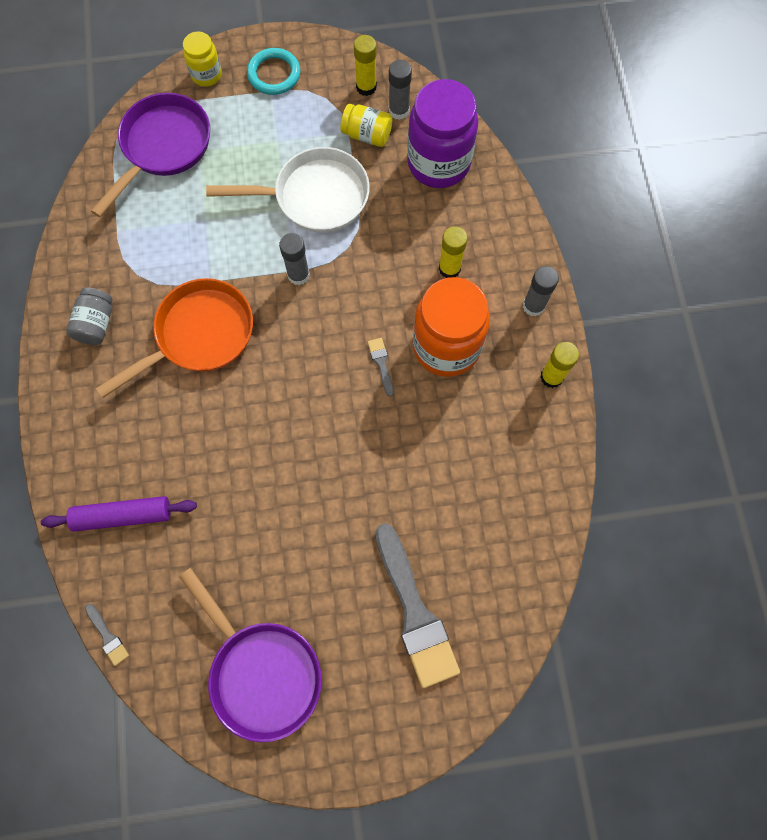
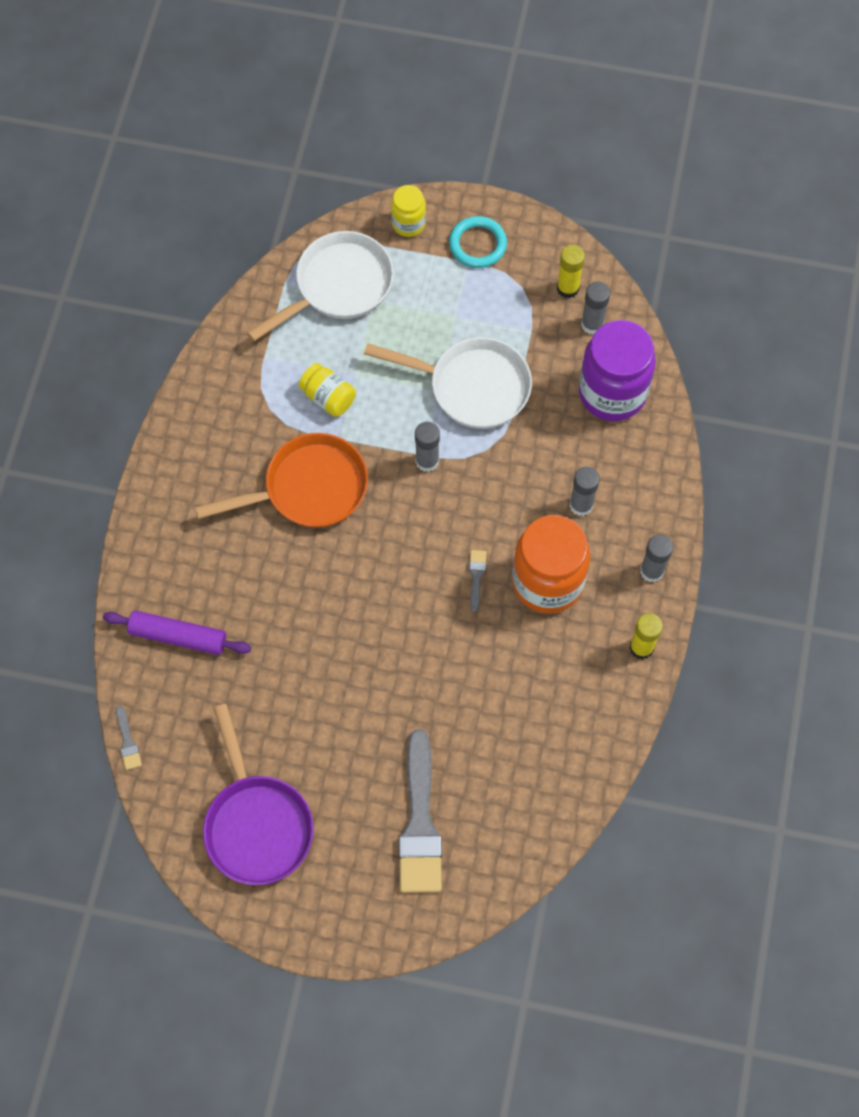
camera: 20 degrees right, 5 degrees down
(96, 323) = (213, 444): grey jar -> none
(163, 147) = (338, 286): purple pan -> white pan
(367, 135) = (549, 339): yellow jar -> yellow jar (328, 398)
(449, 268) = (581, 505): yellow glue stick -> grey glue stick

